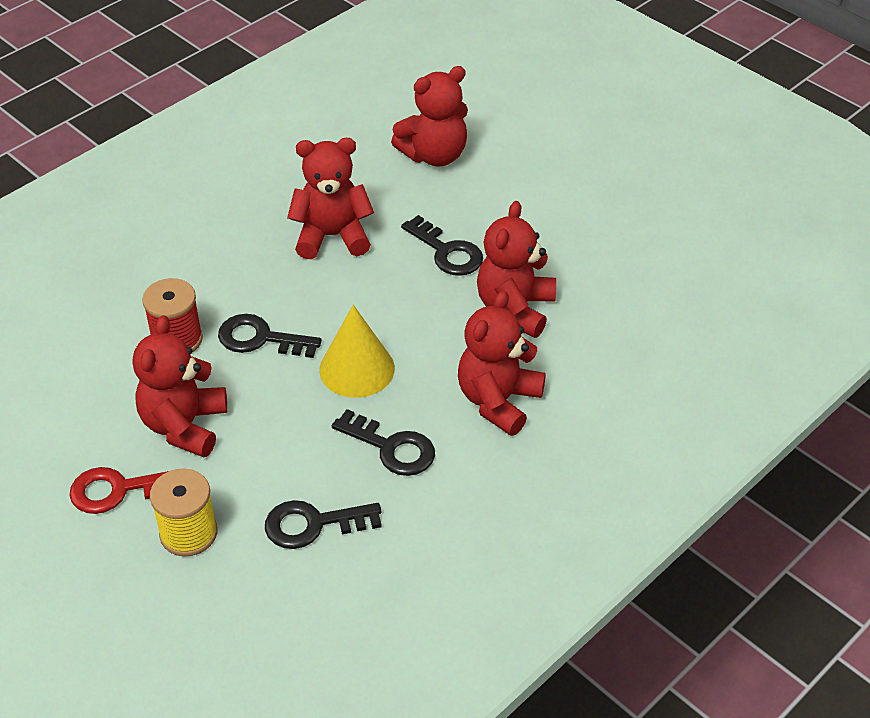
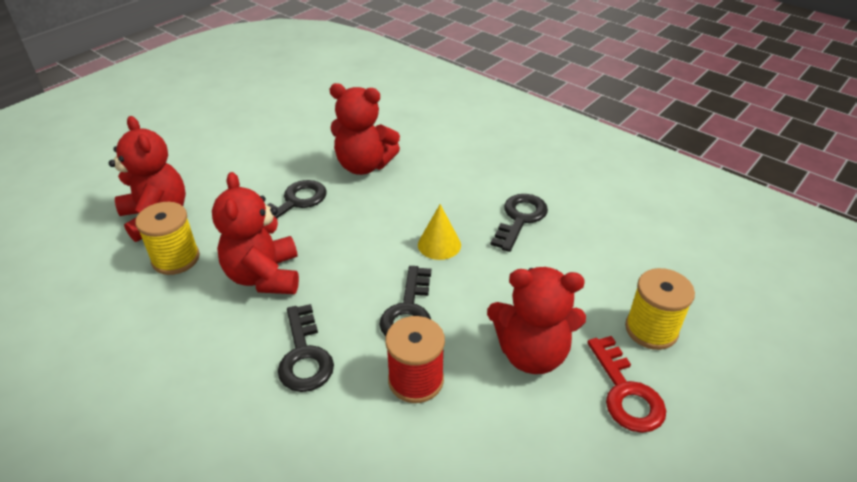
camera: 95 degrees left, 5 degrees down
(313, 524) = (609, 254): black key -> black key (304, 356)
(357, 369) = (439, 244): yellow cone -> yellow cone, size x0.66
(368, 176) = (176, 259): none -> yellow spool
(498, 401) = (461, 170): red teddy bear -> none

